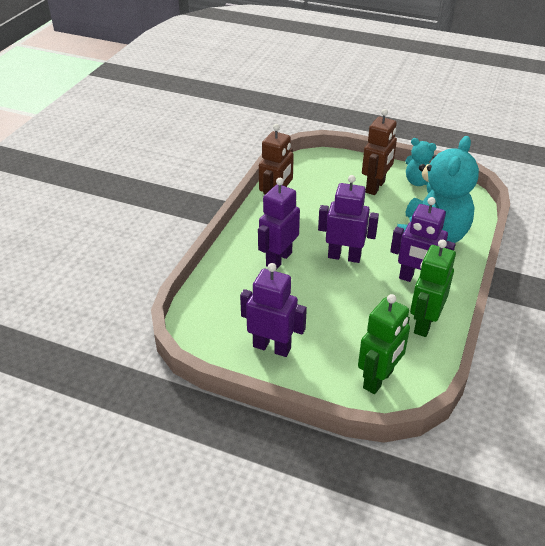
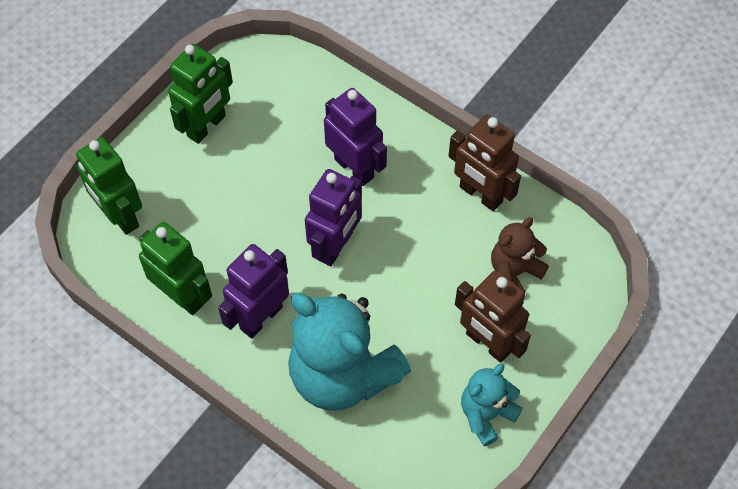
camera: 105 degrees right, 20 degrees up
(272, 347) = (207, 126): purple robot -> green robot
(324, 183) = (514, 272): none -> brown teddy bear

